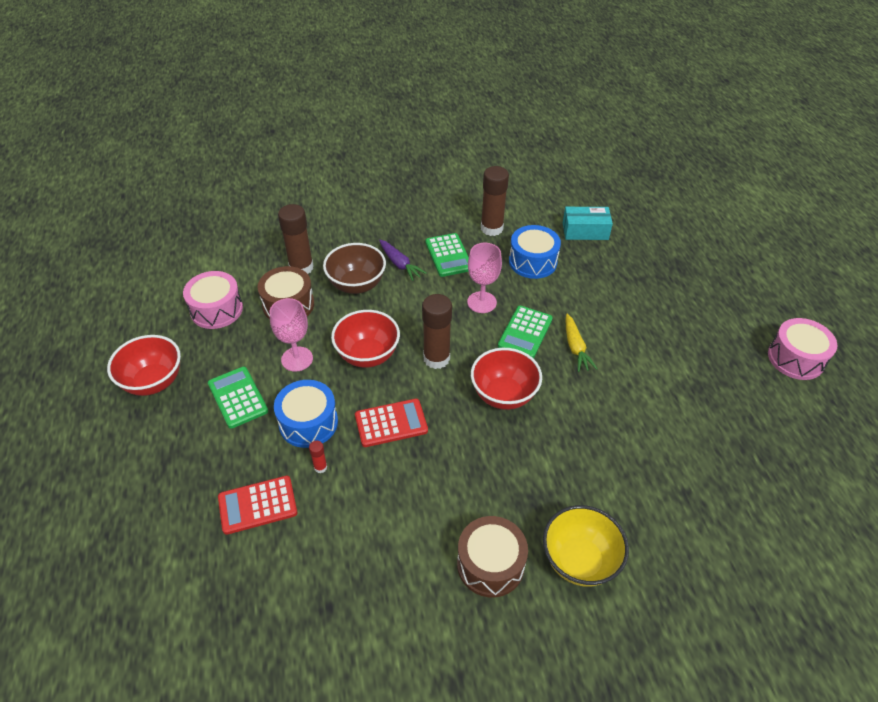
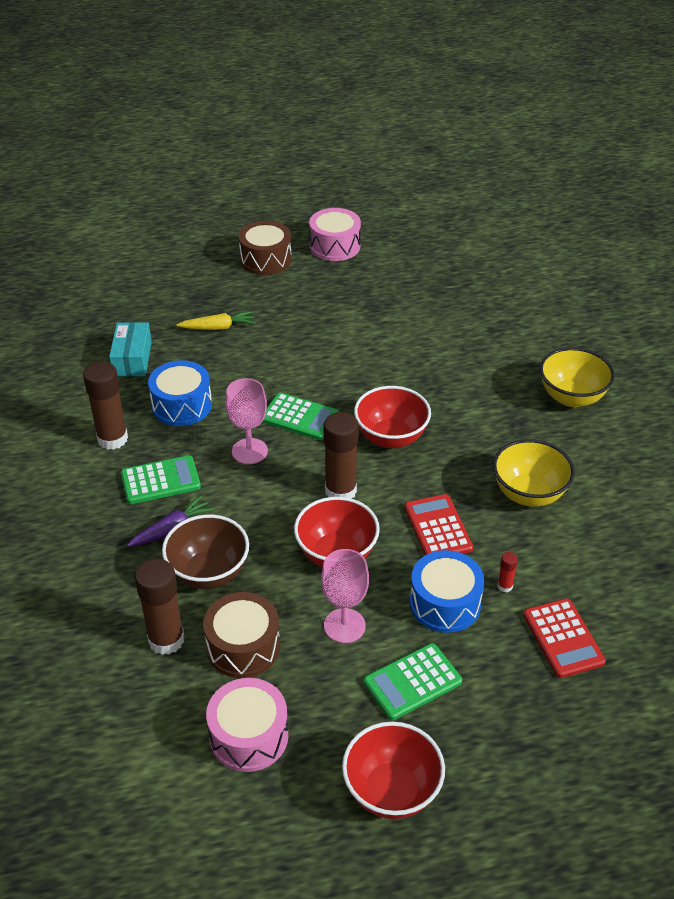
camera: 90 degrees left, 5 degrees down
(431, 499) = (529, 494): none -> yellow bowl
(490, 564) = (589, 452): brown drum -> brown drum (266, 259)
(575, 348) = (323, 381): yellow carrot -> yellow carrot (218, 327)

